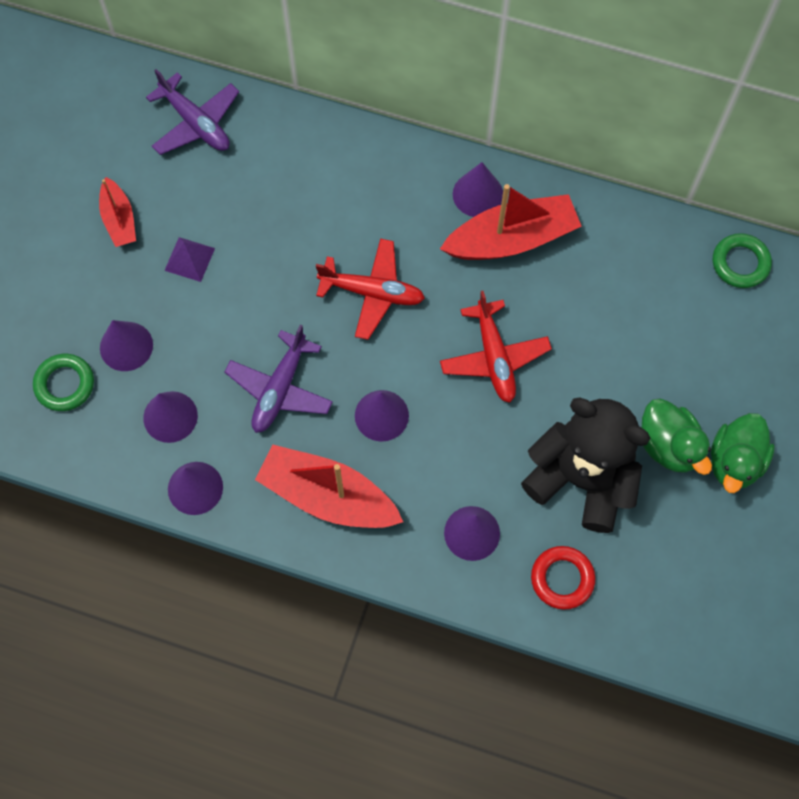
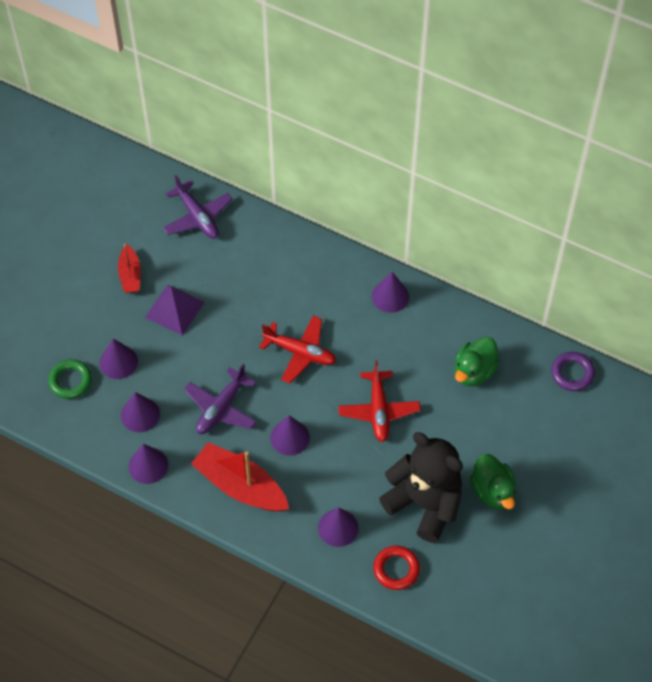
camera: 10 degrees right, 10 degrees down
(189, 259) = (175, 309): purple pyramid -> purple pyramid, size x1.54
(511, 239) = (408, 331): red boat -> none
(734, 461) = (538, 510): green duck -> green duck (474, 371)
(740, 263) = (572, 373): green ring -> purple ring

